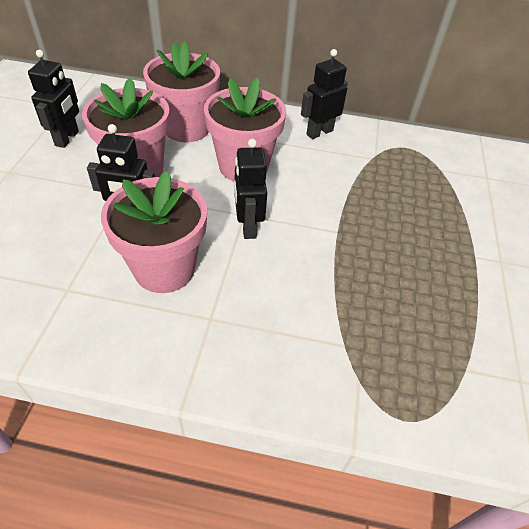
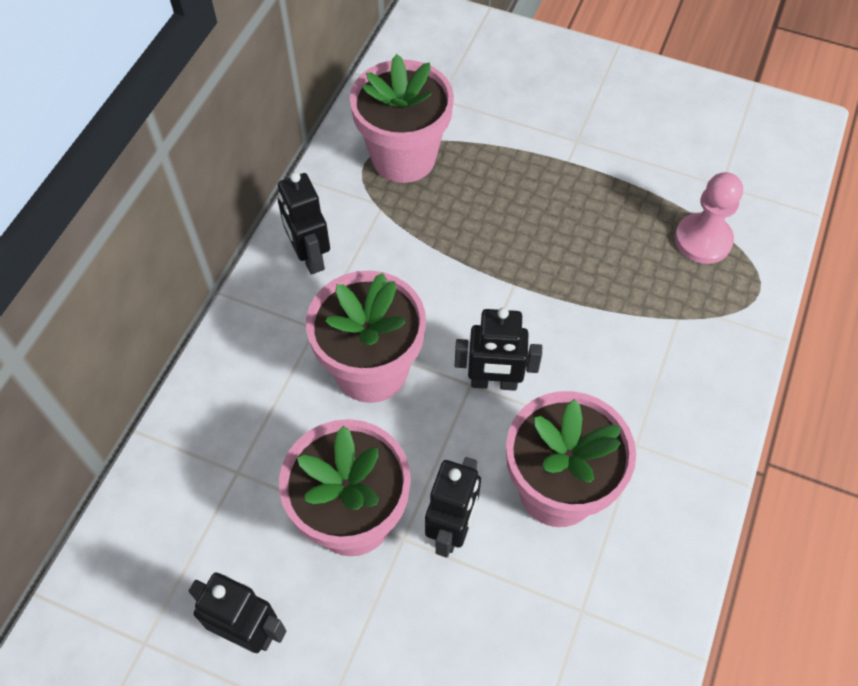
camera: 75 degrees left, 10 degrees up
(186, 128) = (259, 438): pink flower pot -> pink flower pot (403, 157)
(442, 364) = (703, 240): none -> pink pawn

